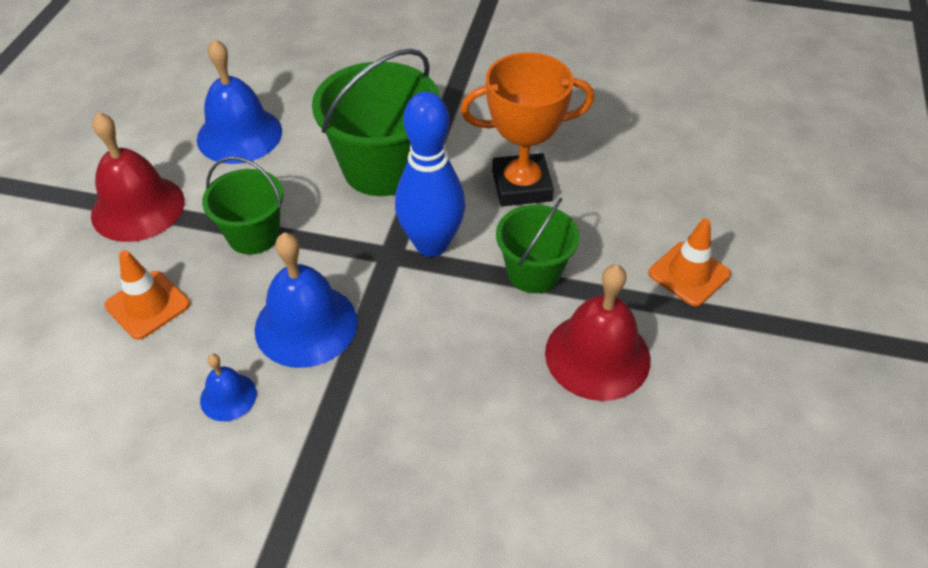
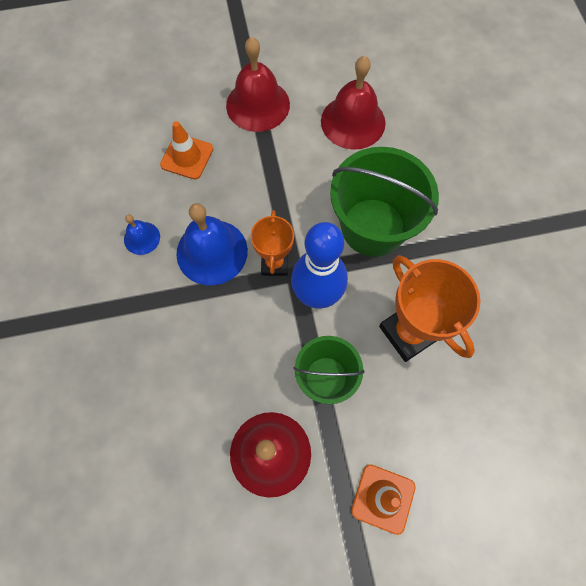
camera: 65 degrees right, 20 degrees up
(239, 135) = (353, 122): blue bell -> red bell
(253, 235) = (269, 181): green bucket -> none
(366, 268) = (274, 263): none -> orange trophy

